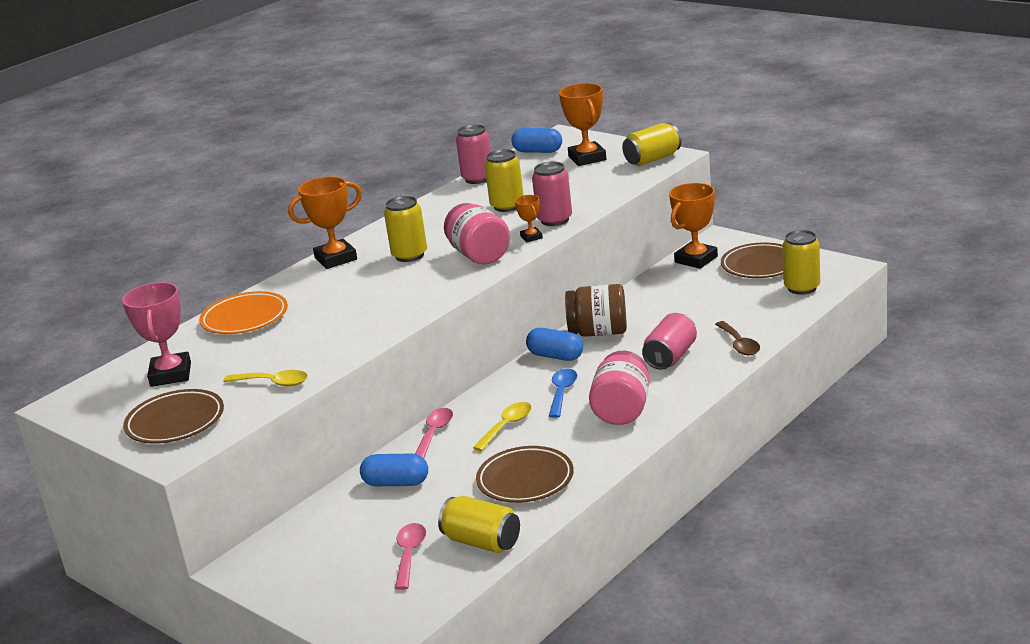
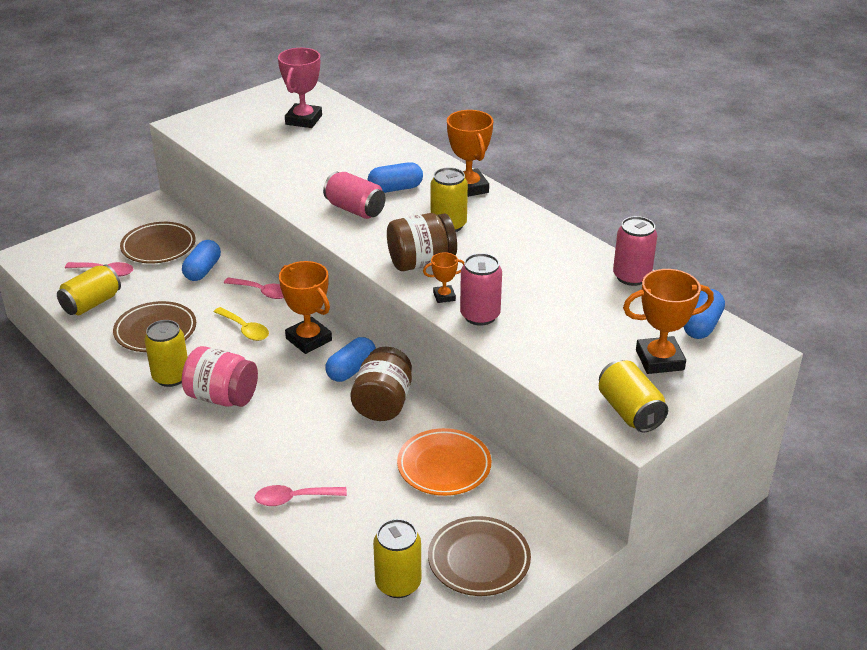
camera: 95 degrees right, 10 degrees up
(171, 374) = (303, 120): pink trophy -> pink trophy turned 75 degrees counterclockwise
(175, 422) = (228, 123): brown plate -> brown plate (158, 247)
(245, 318) = (376, 146): orange plate -> orange plate (444, 466)
(273, 383) = (253, 158): yellow spoon -> none
(341, 291) = (395, 189): none -> blue capsule
(479, 255) = (421, 262): pink jar -> brown jar
(507, 206) = (538, 289): yellow can -> yellow can (171, 377)
(562, 393) = (279, 366): blue spoon -> none
(671, 357) = (300, 444): pink can -> pink can (355, 209)
(696, 259) = (524, 506): orange trophy -> orange trophy (308, 339)
(739, 344) = (294, 498): brown spoon -> pink spoon

